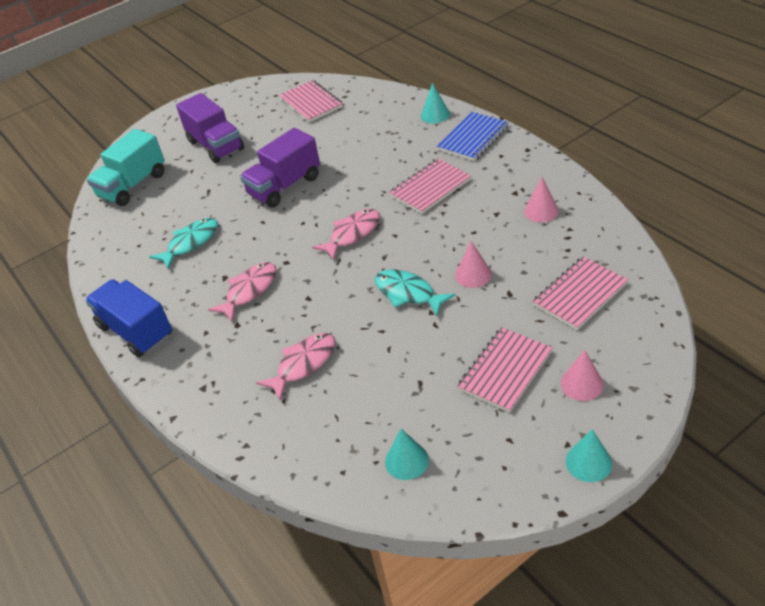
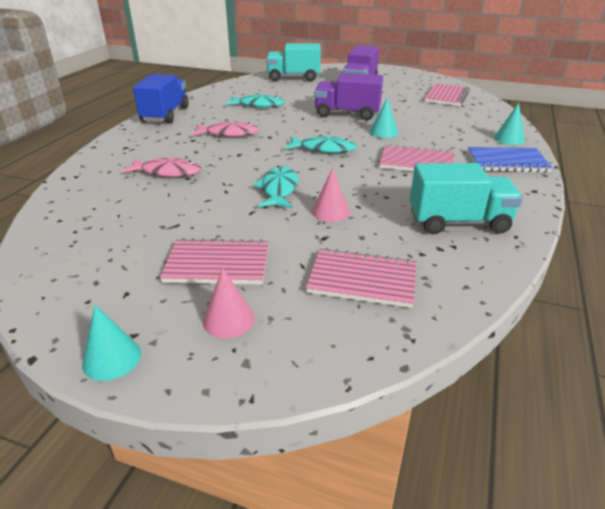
camera: 50 degrees right, 10 degrees down
(352, 234) = (324, 149): pink fish -> turquoise fish
(406, 461) = (80, 245): turquoise cone -> turquoise cone (383, 132)
(541, 211) = (458, 222): pink cone -> turquoise truck

